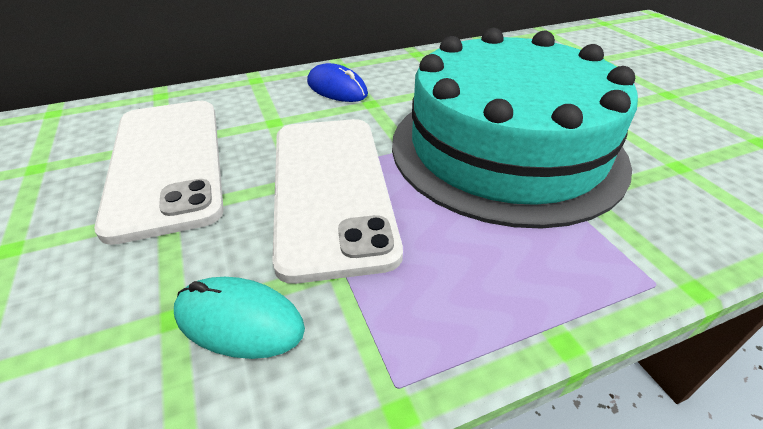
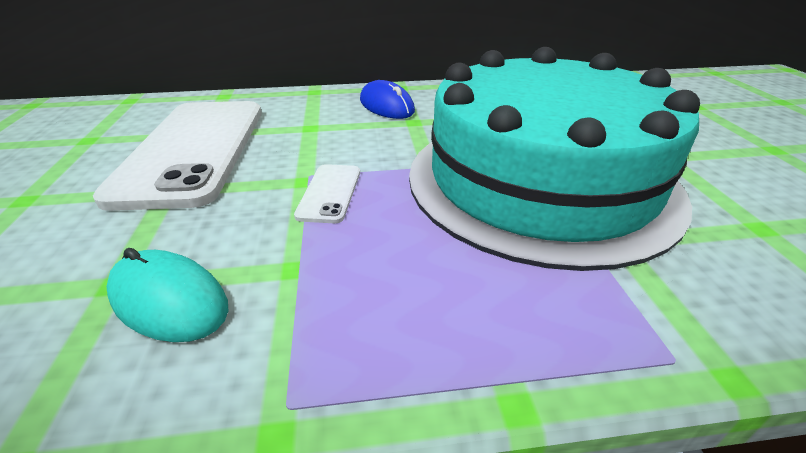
camera: 15 degrees right, 5 degrees down
(330, 189) = (330, 193): white phone -> white phone, size x0.40

